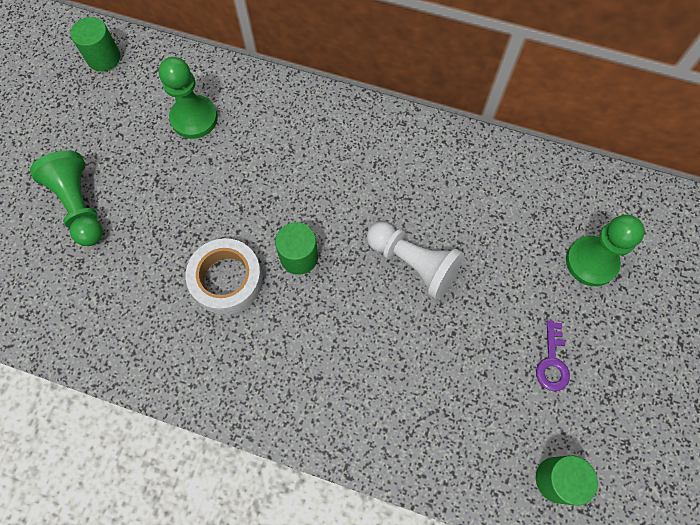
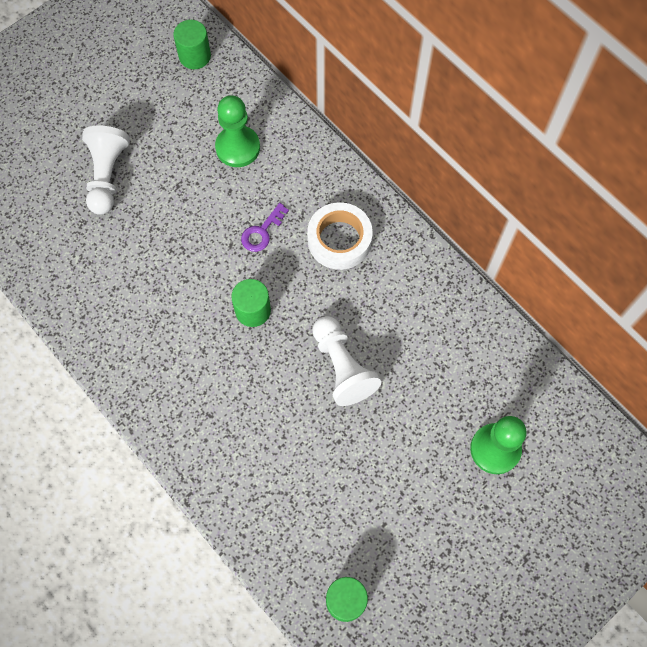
camera: 30 degrees right, 0 degrees up
(79, 205) = (107, 176): green pawn -> white pawn
(227, 279) = (185, 298): white tape -> white tape (339, 240)
(552, 362) = (404, 510): purple key -> purple key (262, 232)

